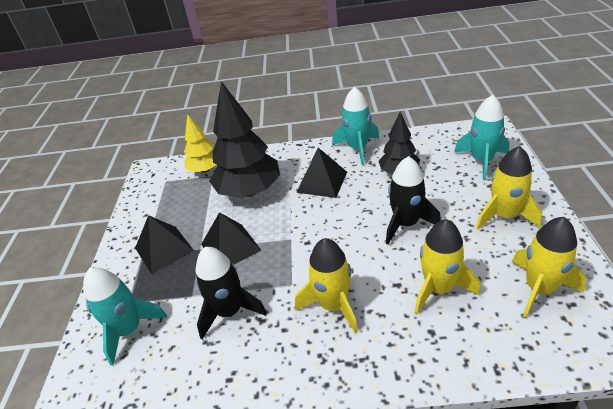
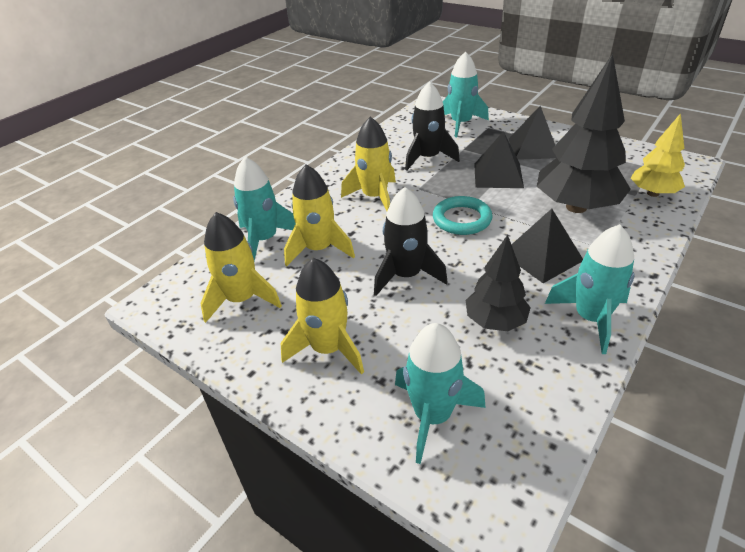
camera: 125 degrees right, 0 degrees up
(315, 233) = (462, 219): none -> turquoise ring
(475, 338) = (264, 240): none -> turquoise rocket

